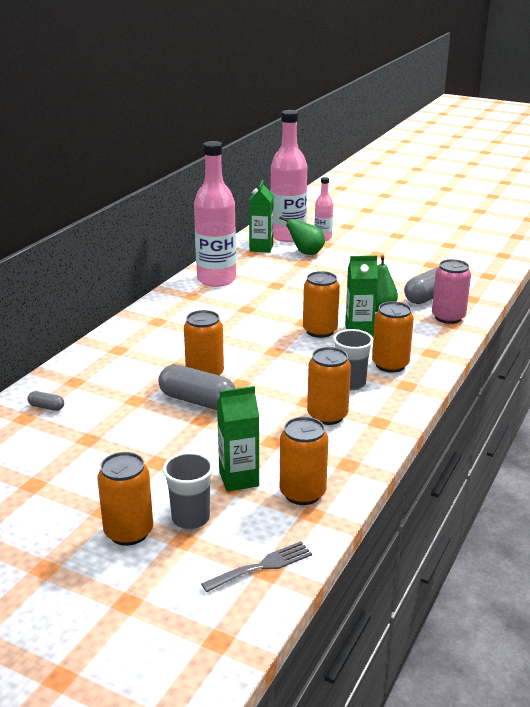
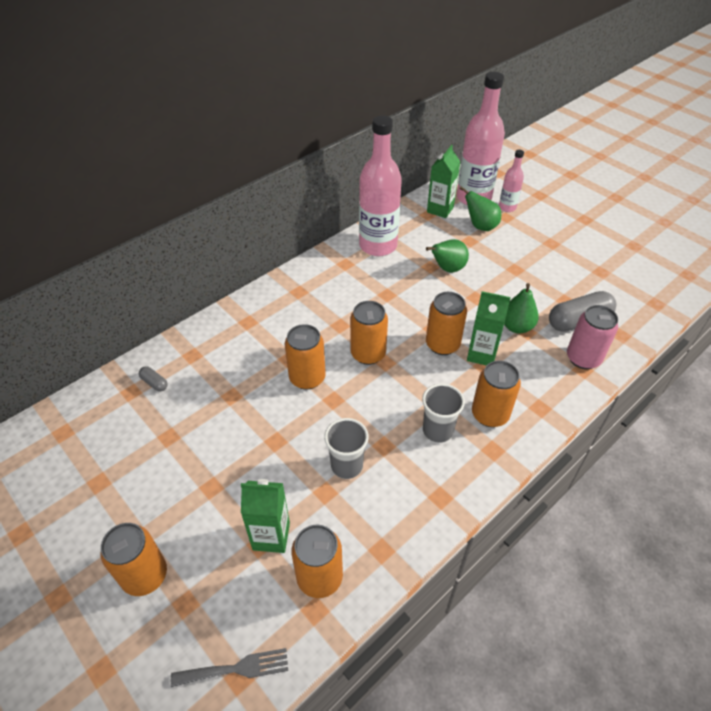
camera: 20 degrees right, 20 degrees up
(190, 518) = (204, 576): grey cup -> grey cup (347, 466)
(197, 401) = (284, 413): grey capsule -> none
(293, 284) = (447, 269): none -> green pear
(327, 415) = (394, 471): orange can -> orange can (368, 354)

